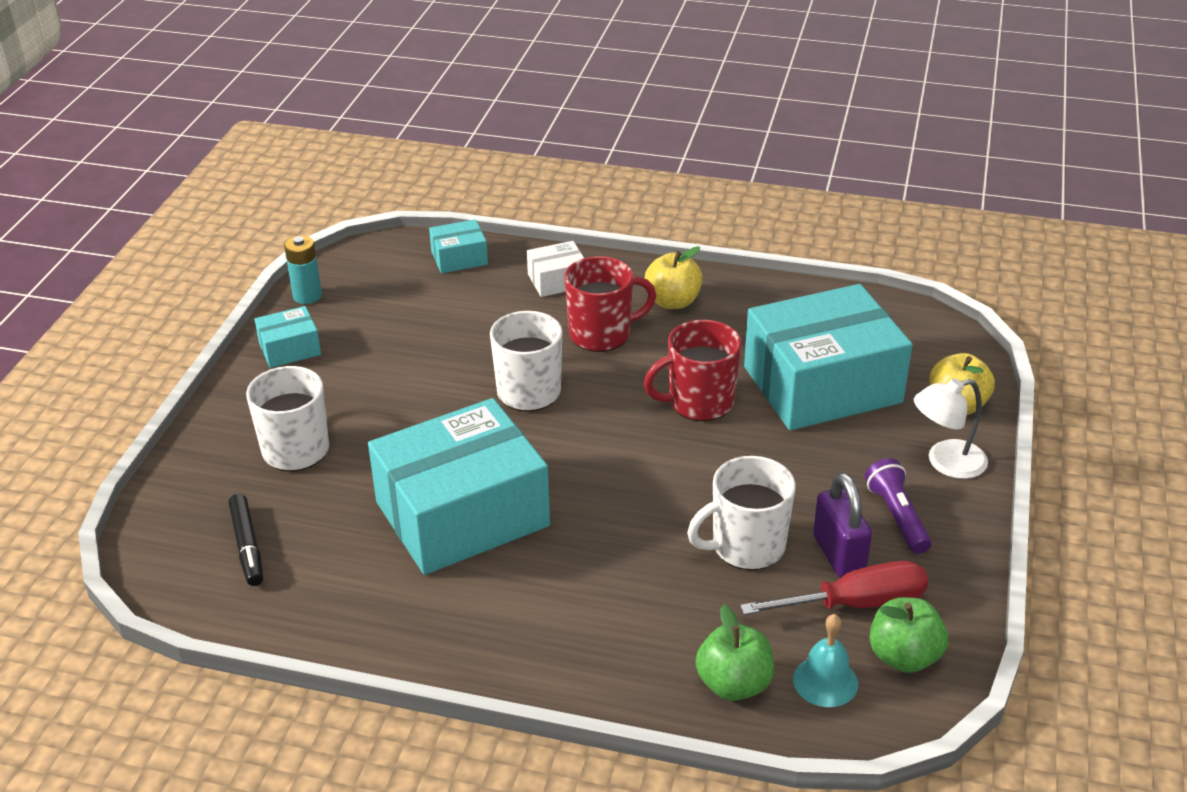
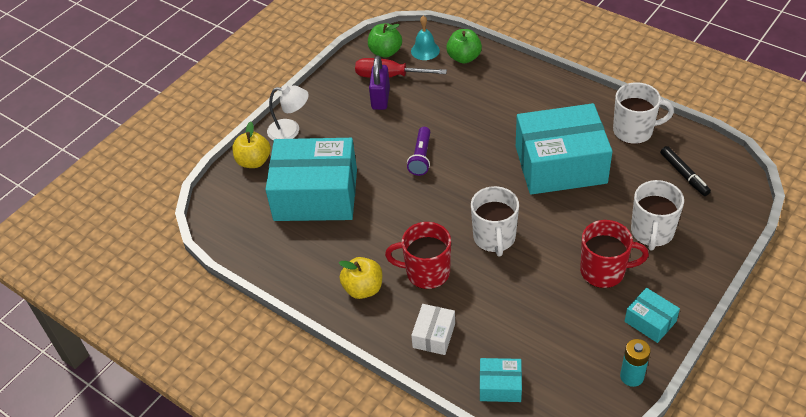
camera: 155 degrees left, 10 degrees up
(247, 546) = (684, 174): black marker -> black marker turned 150 degrees clockwise
(290, 349) = (650, 321): turquoise box -> turquoise box turned 45 degrees clockwise
(557, 280) = (434, 335): white box -> white box turned 75 degrees counterclockwise
(699, 402) = (395, 201): red mug -> red mug (604, 271)
(746, 547) = (422, 112): white mug -> white mug (634, 131)
(897, 516) = (338, 109): purple flashlight -> purple flashlight (421, 157)

